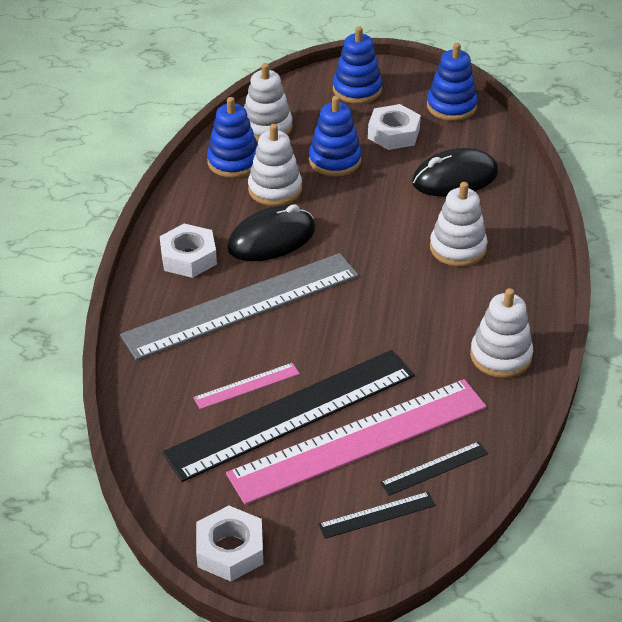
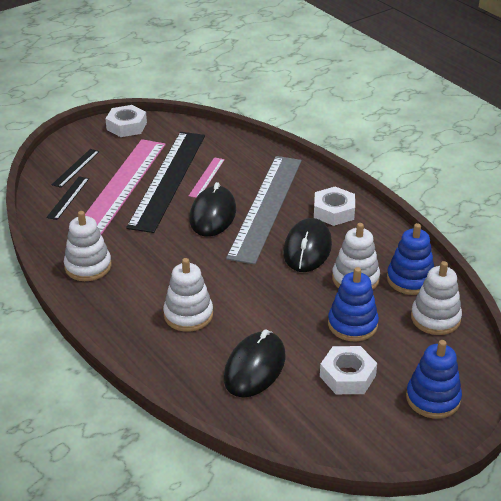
camera: 135 degrees right, 5 degrees down
(305, 332) = (213, 215): none -> black mouse
(451, 106) = (342, 437): blue stacking toy -> none

